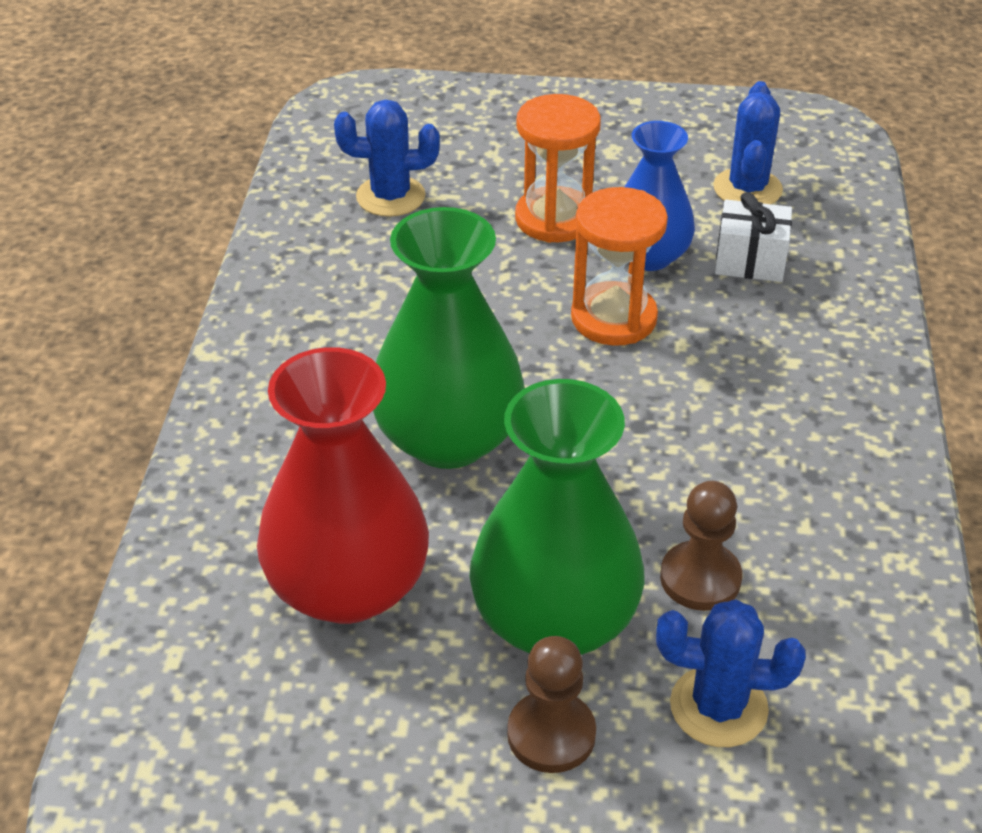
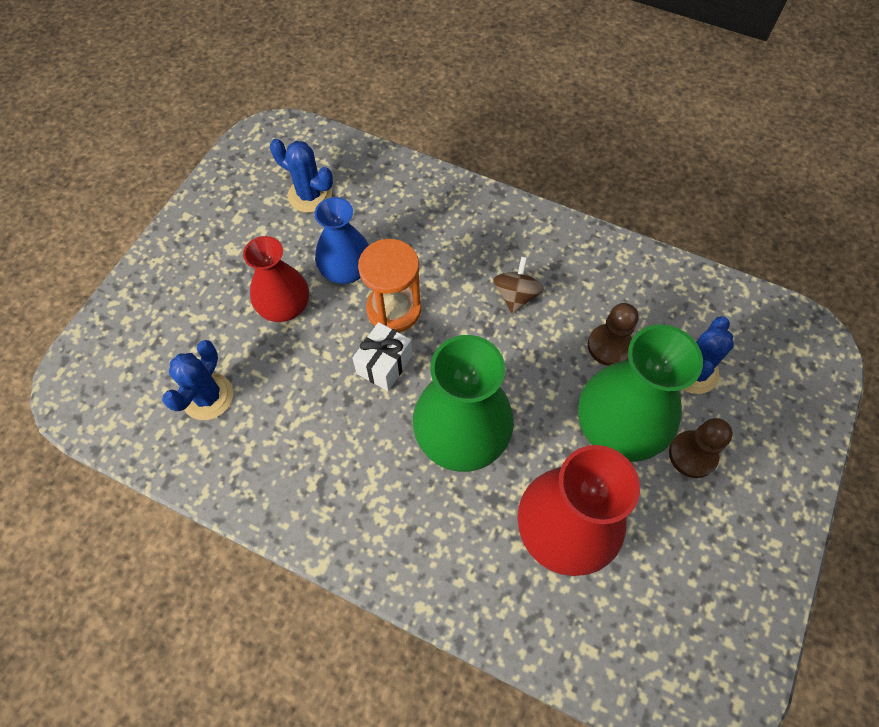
camera: 70 degrees left, 20 degrees up
(554, 219) = (284, 306): orange hourglass -> red vase
(723, 441) = (516, 295): none -> brown spinning top
(750, 261) = (376, 222): white gift -> white gift (384, 364)

